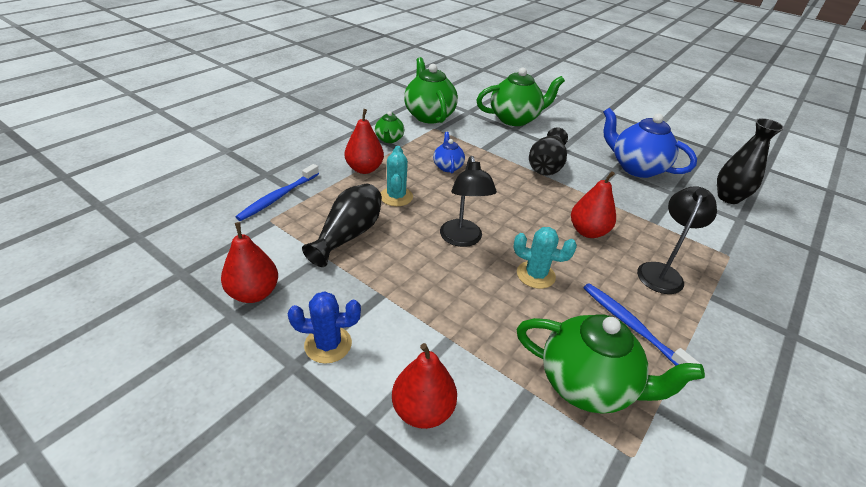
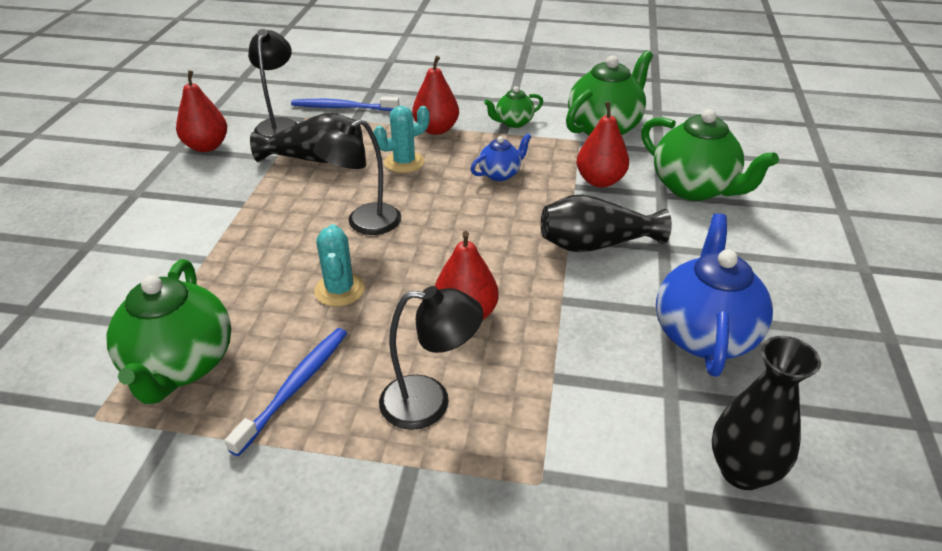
camera: 65 degrees right, 0 degrees up
(266, 238) = (279, 125): none -> black lamp
(328, 344) = (165, 199): blue cactus -> none
(423, 410) = (111, 269): red pear -> red pear (600, 181)

